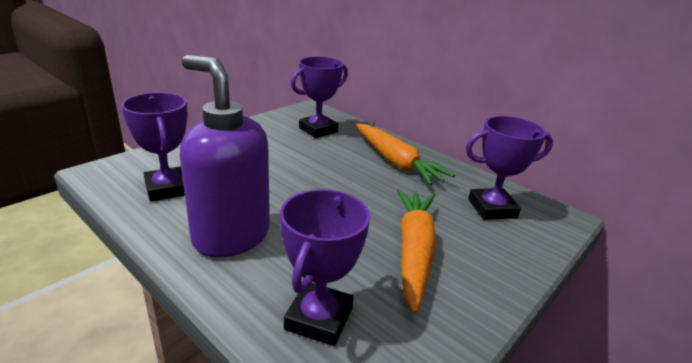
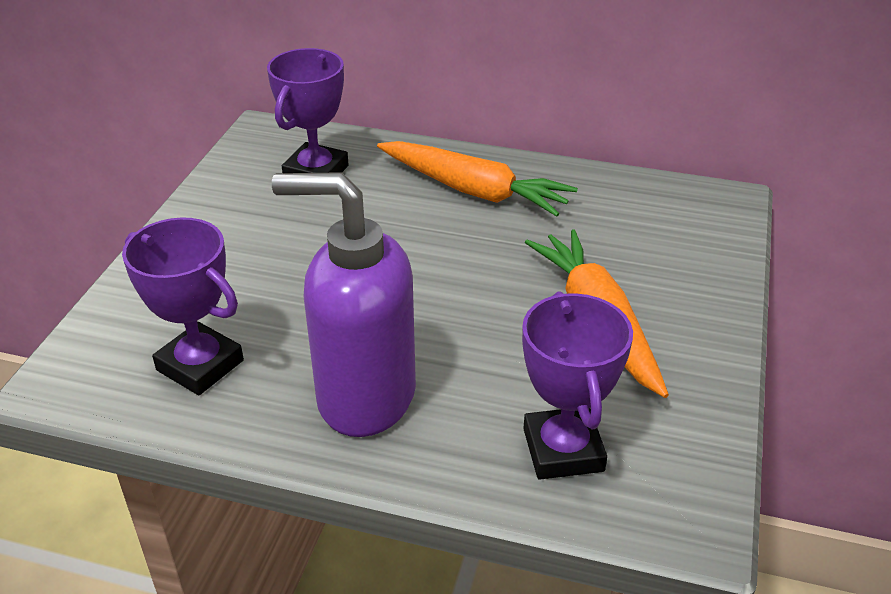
camera: 25 degrees left, 10 degrees up
(492, 208) = (642, 220): purple trophy -> none

